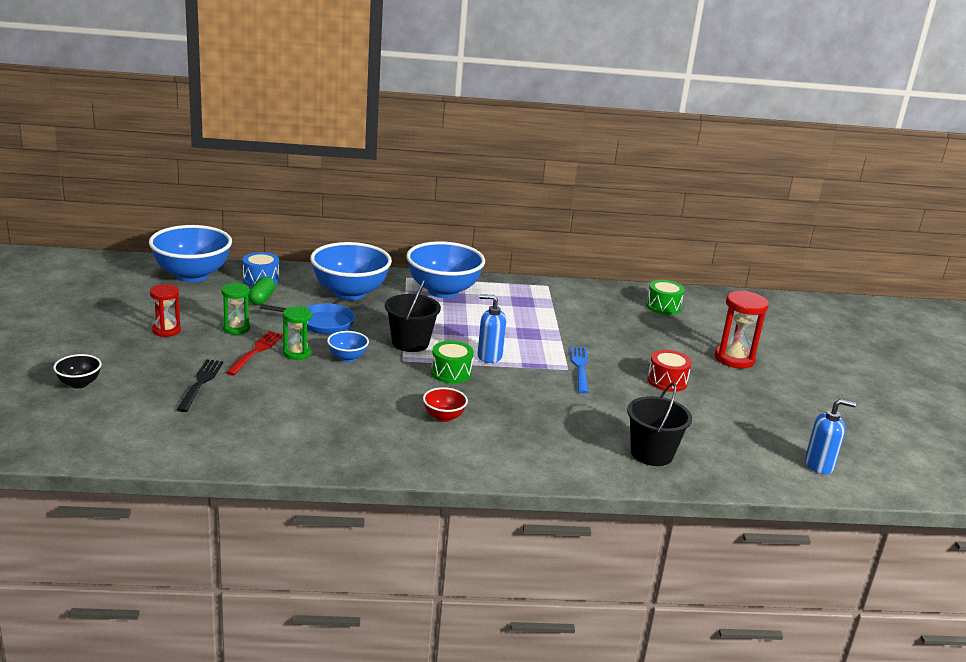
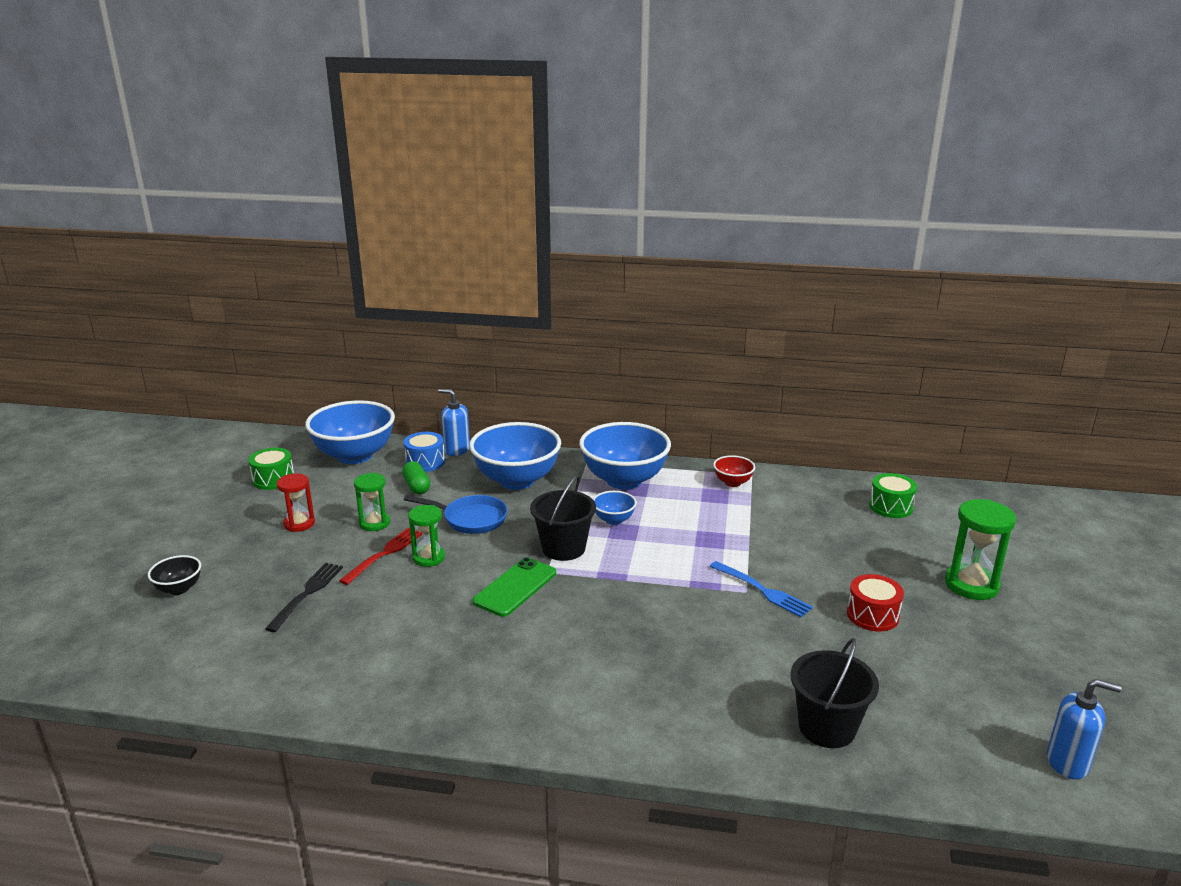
camera: 15 degrees right, 0 degrees up
(261, 299) = (416, 486): green capsule -> green capsule turned 45 degrees counterclockwise
(347, 357) = (483, 566): blue bowl -> blue bowl (614, 520)
(380, 372) = (515, 587): none -> green phone
(443, 417) = (570, 655): red bowl -> red bowl (732, 482)
(451, 373) = (599, 591): green drum -> green drum (273, 479)
(489, 356) = (652, 570): blue soap dispenser -> blue soap dispenser (456, 450)
(580, 367) = (762, 590): blue fork -> blue fork turned 120 degrees clockwise
(734, 359) = (971, 585): red hourglass -> green hourglass

